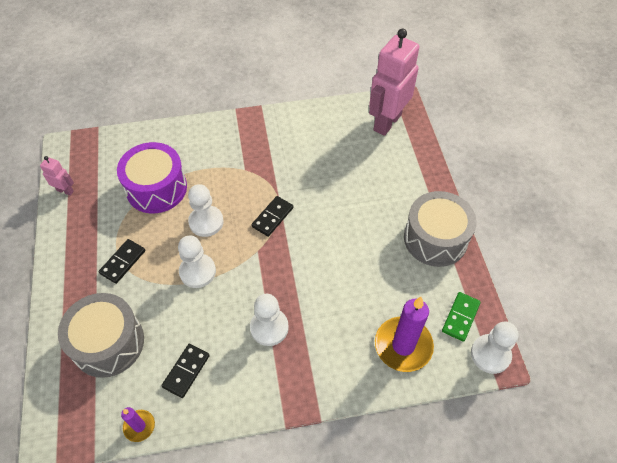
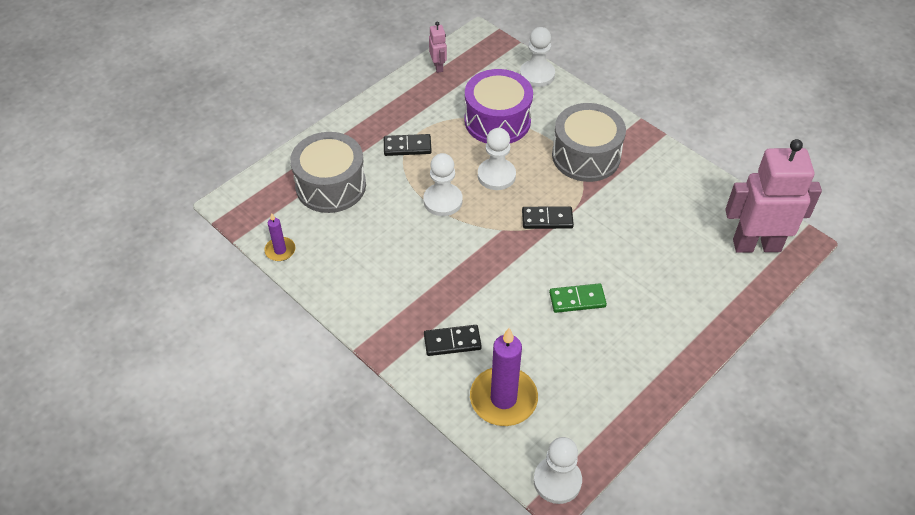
camera: 55 degrees right, 5 degrees down
(186, 371) = (348, 251): black domino -> black domino (452, 342)
(269, 327) = (434, 284): white pawn -> white pawn (537, 75)
(435, 238) = (650, 365): grey drum -> grey drum (586, 156)
(460, 317) = (576, 433): green domino -> green domino (577, 299)

